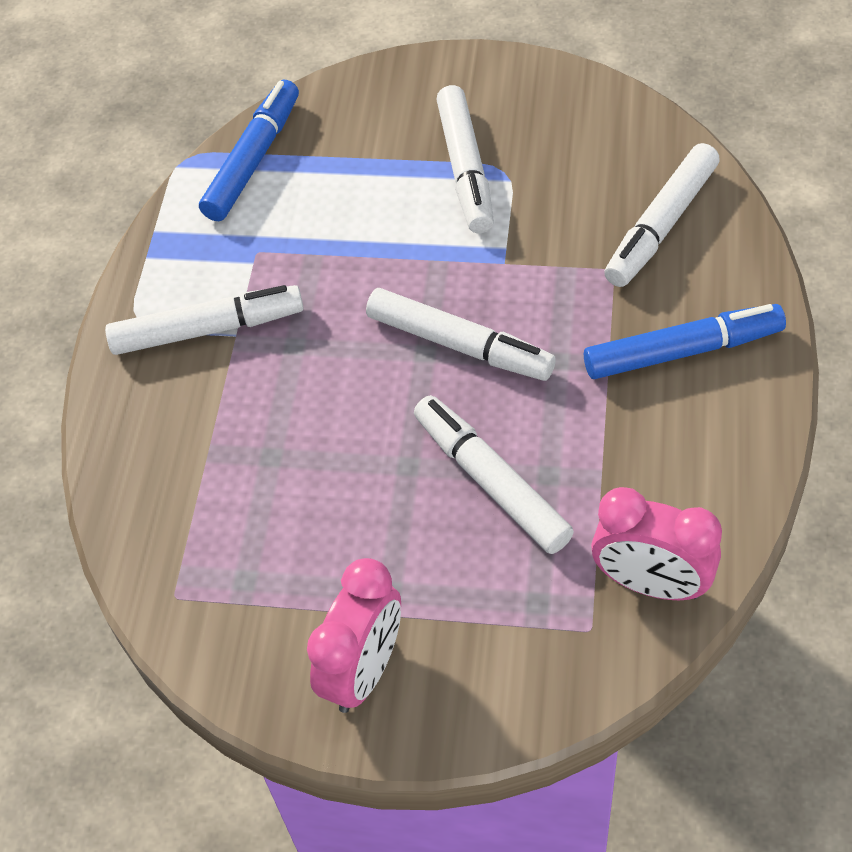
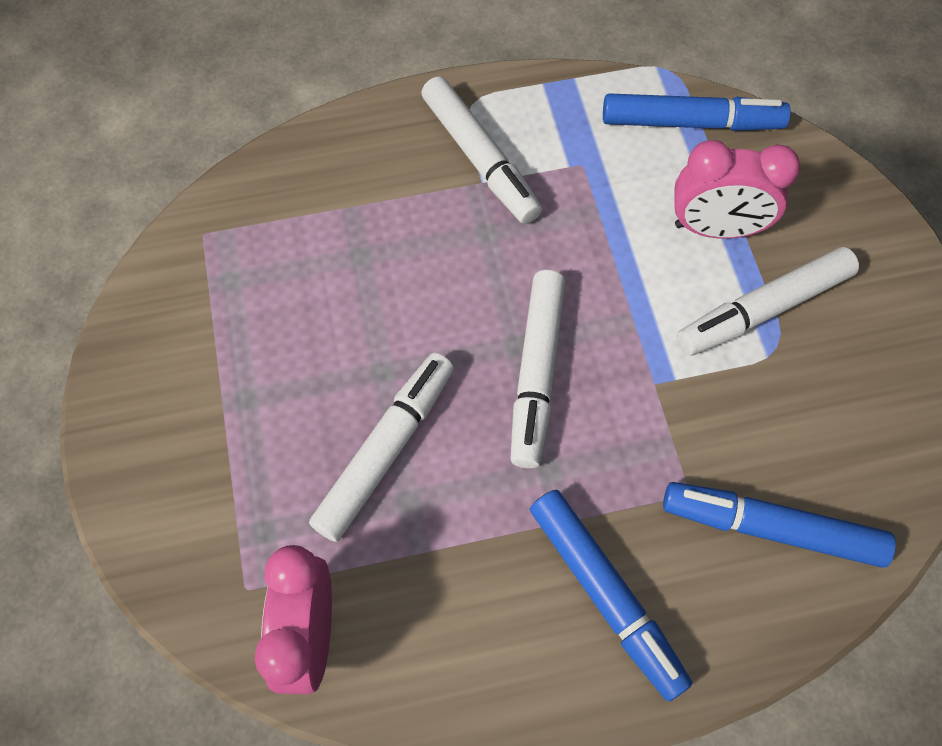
camera: 65 degrees right, 10 degrees up
(364, 671) = (163, 404): pink clock -> pink clock (715, 229)
(661, 225) = (771, 528): white marker -> blue marker

